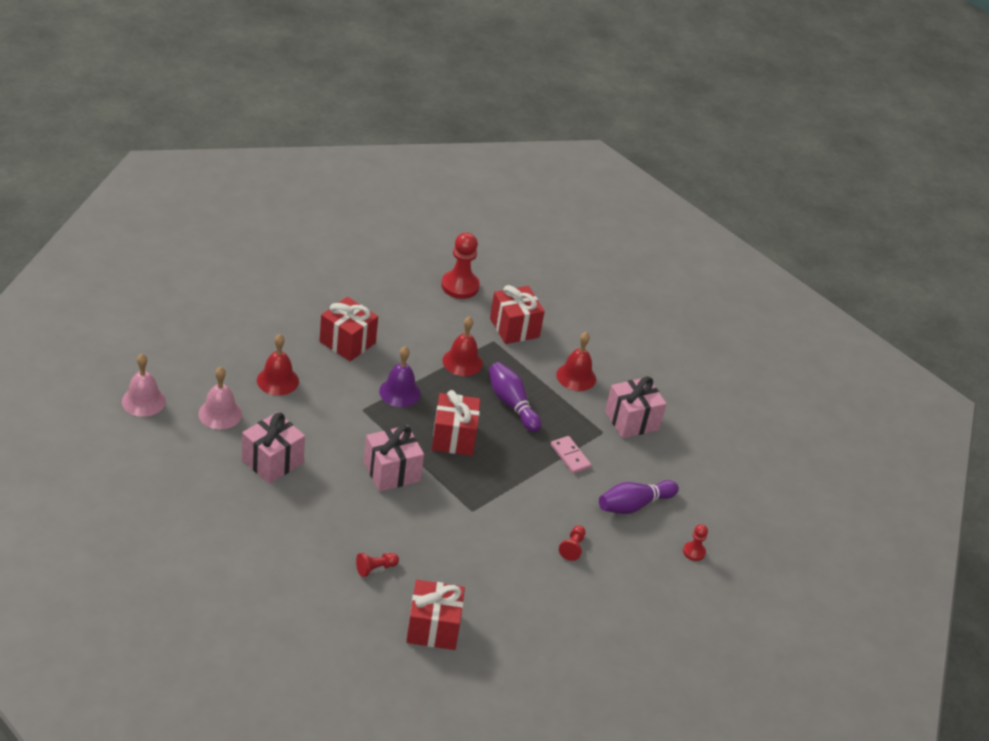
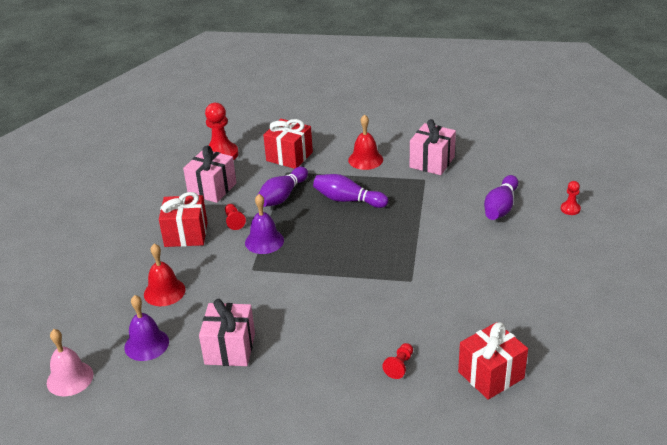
camera: 30 degrees left, 5 degrees down
(220, 413) = (146, 344): pink bell -> purple bell
(392, 471) = (325, 294): pink gift -> pink gift (212, 189)
(454, 437) = (338, 244): red gift -> none
(462, 362) = (282, 196): red bell -> purple bowling pin
(570, 456) = (425, 206): pink domino -> none
(572, 547) = (502, 257): red pawn -> red pawn (234, 221)

